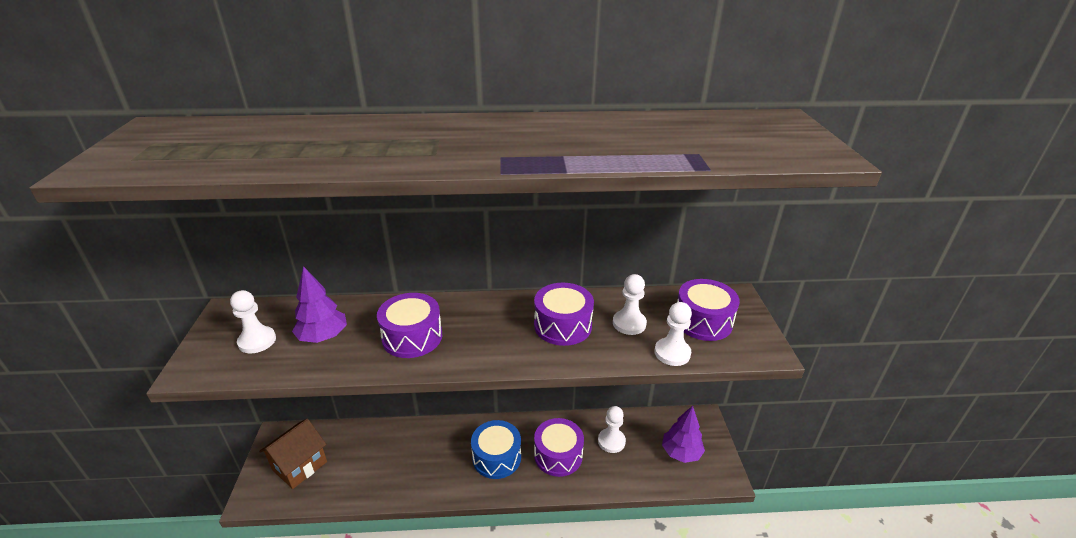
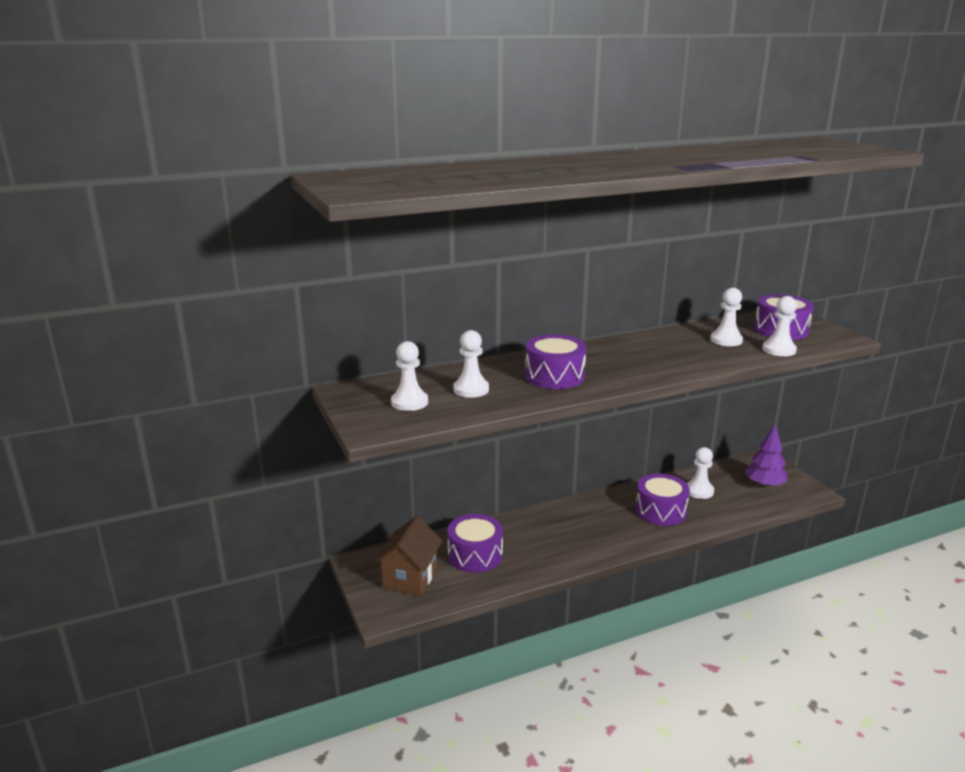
camera: 20 degrees left, 10 degrees down
(323, 337) = (471, 389): purple tree -> white pawn
(496, 457) = (605, 525): blue drum -> none
(562, 325) = (674, 349): purple drum -> purple drum (475, 555)

